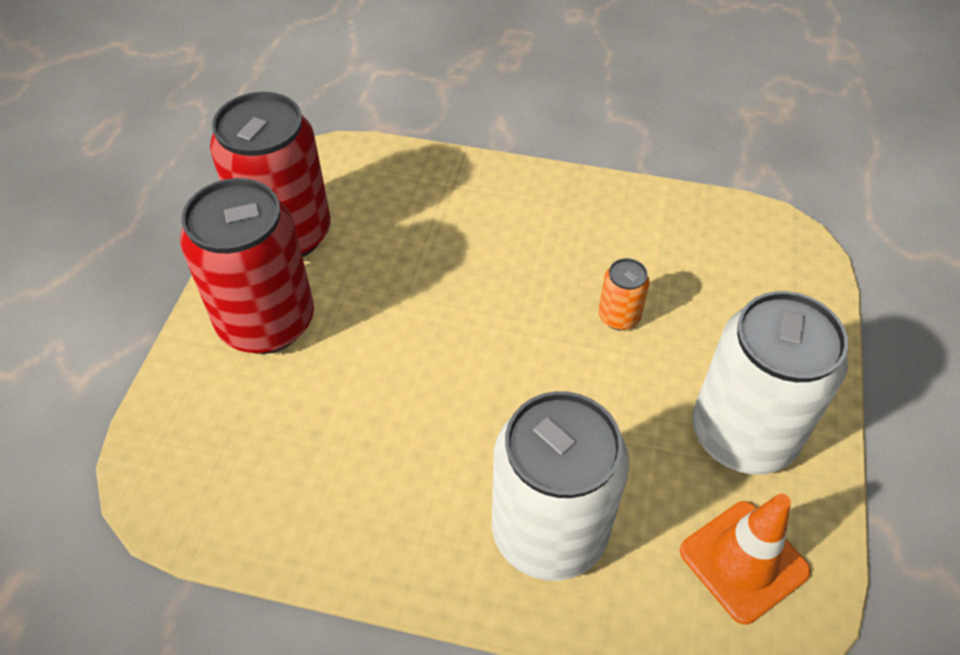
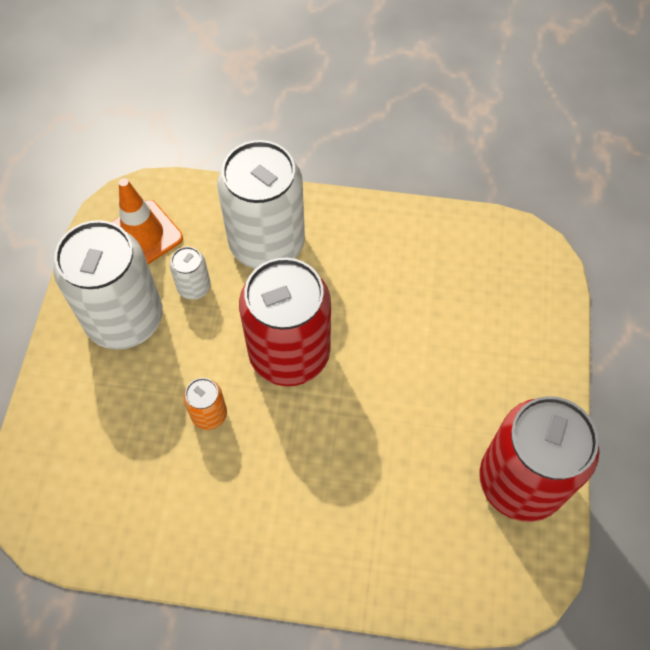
camera: 175 degrees right, 10 degrees up
(267, 322) = (505, 384): red can -> red can (289, 353)
(653, 471) = (194, 287): none -> white can

